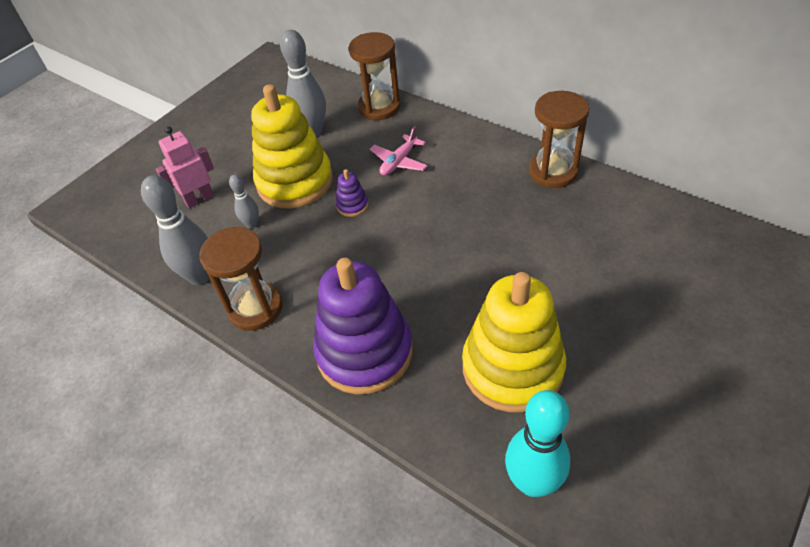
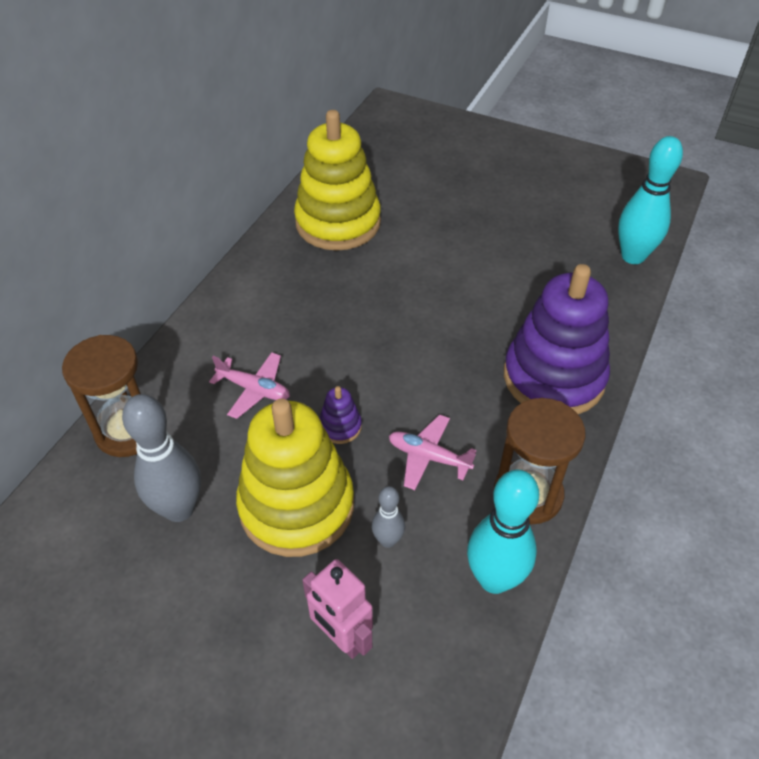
camera: 105 degrees left, 0 degrees up
(200, 276) = (494, 579): grey bowling pin -> turquoise bowling pin
(309, 252) = (428, 457): none -> pink plane
(512, 368) = (534, 272): yellow stacking toy -> yellow stacking toy (338, 223)
(553, 171) = (274, 252): brown hourglass -> none

